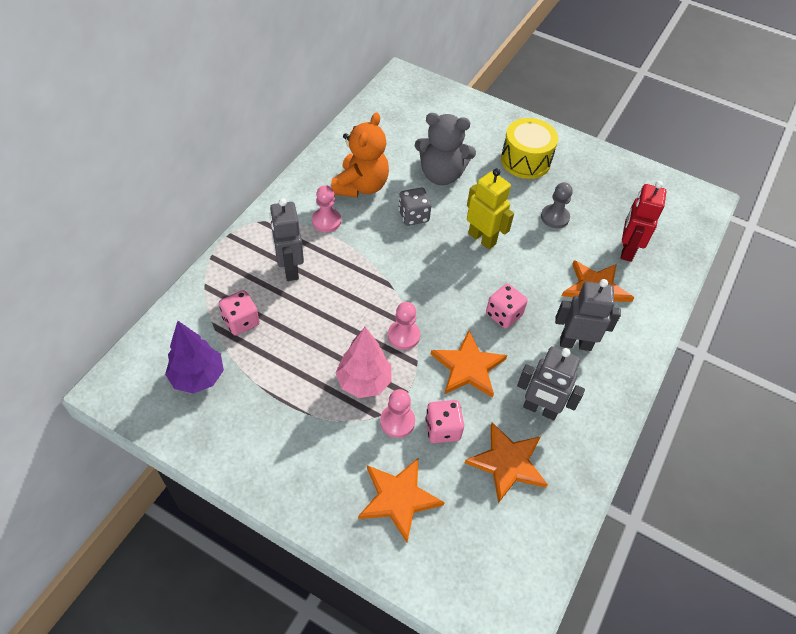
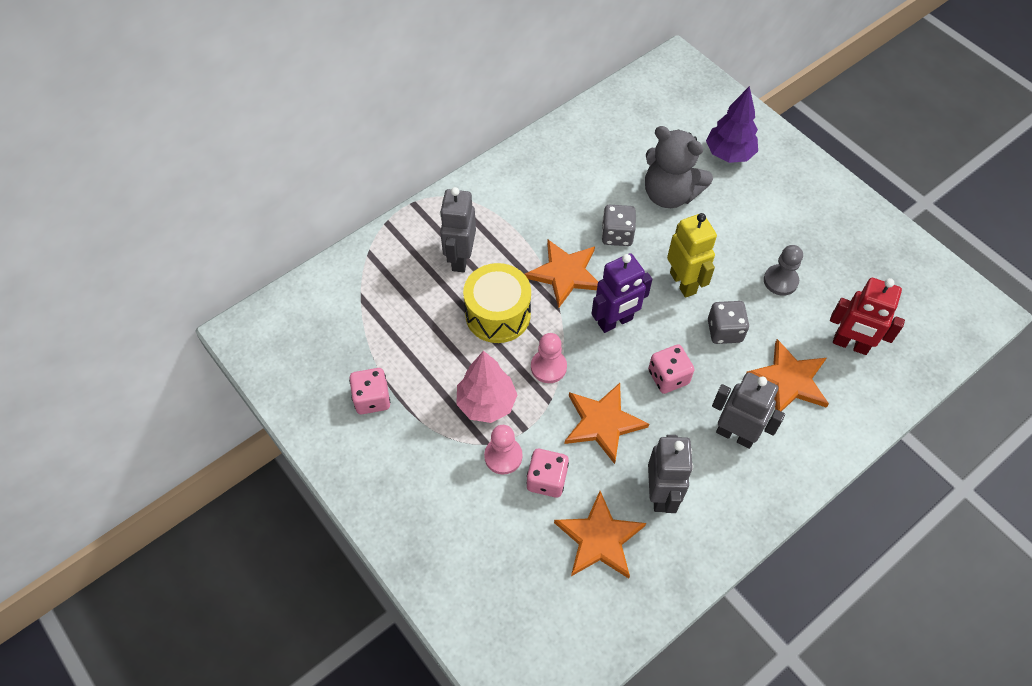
camera: 25 degrees right, 5 degrees up
(198, 377) = (326, 346): purple tree -> purple tree (729, 154)
(241, 321) = (389, 301): pink dice -> pink dice (372, 399)
(326, 221) = (519, 215): pink pawn -> none
(361, 186) = (573, 184): orange teddy bear -> none
(398, 498) = (471, 535): orange star -> orange star (565, 273)
(442, 283) = (615, 322): none -> purple robot
(525, 160) = (777, 202): yellow drum -> yellow drum (498, 314)
(530, 266) = (724, 331): none -> grey dice
(540, 409) = (661, 494): grey robot -> grey robot turned 135 degrees counterclockwise
(627, 250) = (850, 344): red robot -> red robot turned 105 degrees counterclockwise

